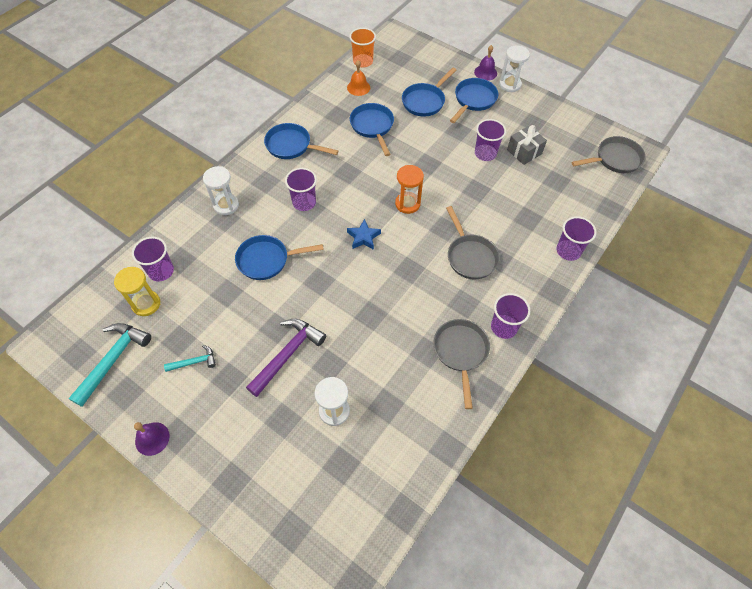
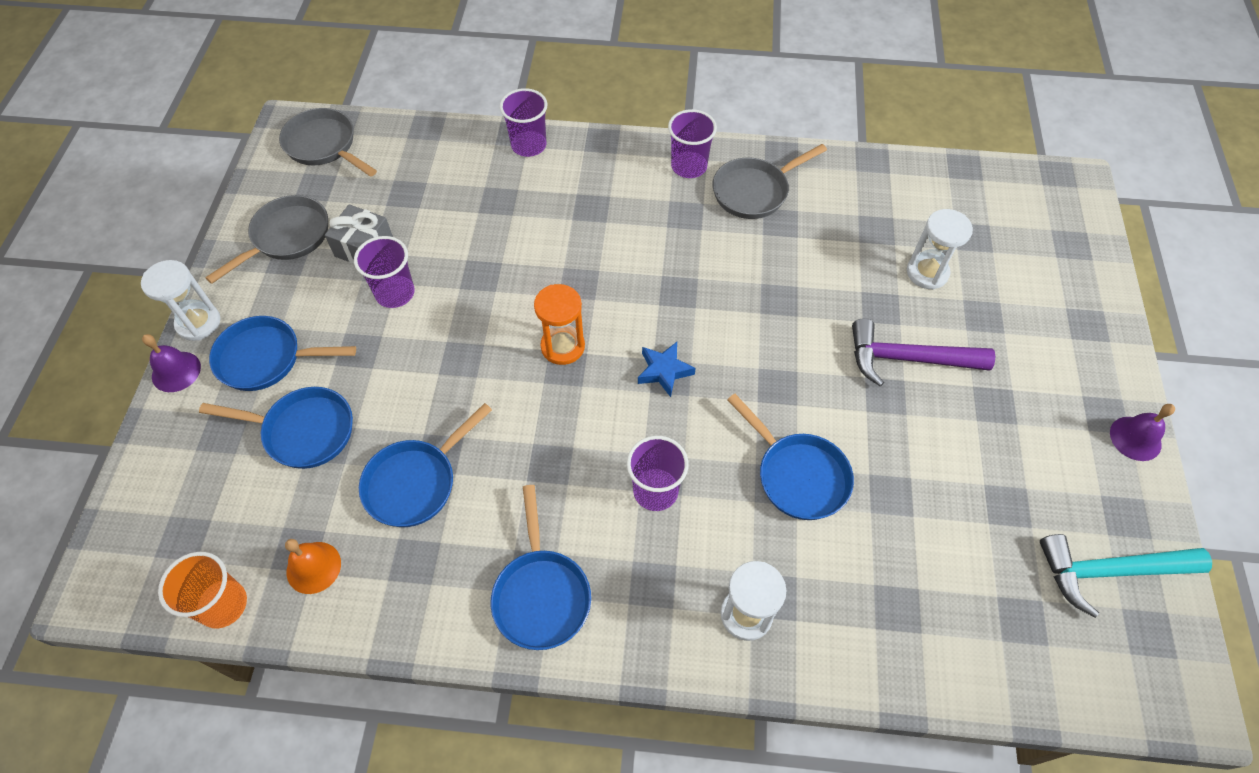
camera: 120 degrees left, 0 degrees up
(146, 304) = (1003, 597): yellow hourglass -> none
(161, 271) = (938, 621): purple cup -> none
(194, 362) = (1014, 461): turquoise hammer -> none
(470, 256) = (608, 236): grey pan -> grey pan (287, 237)

